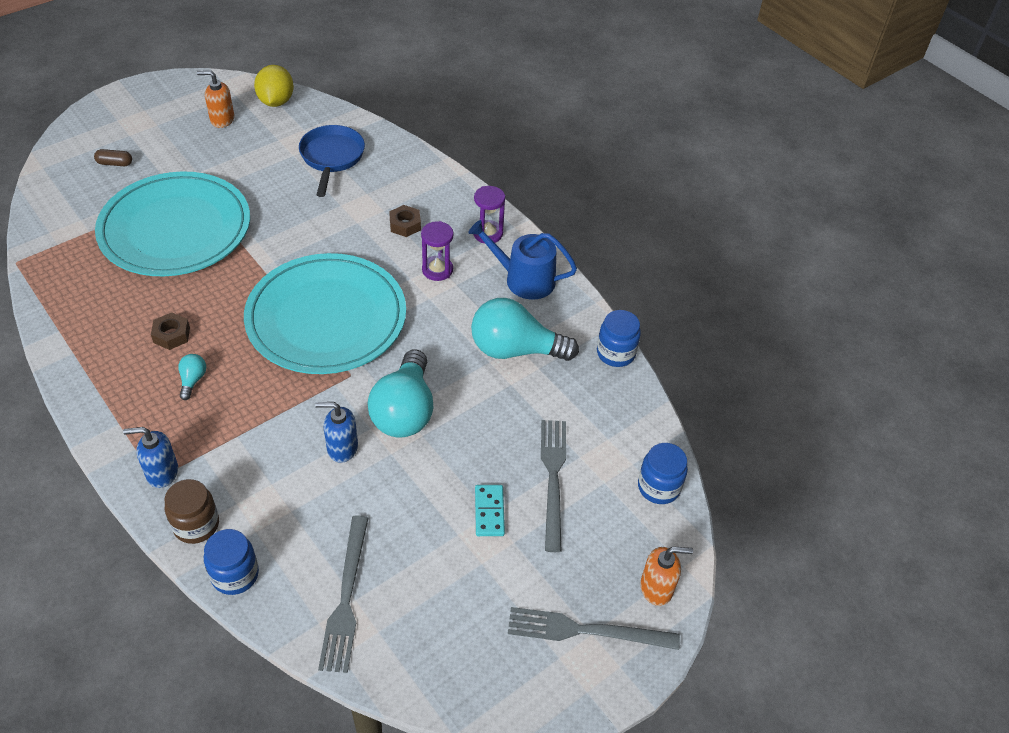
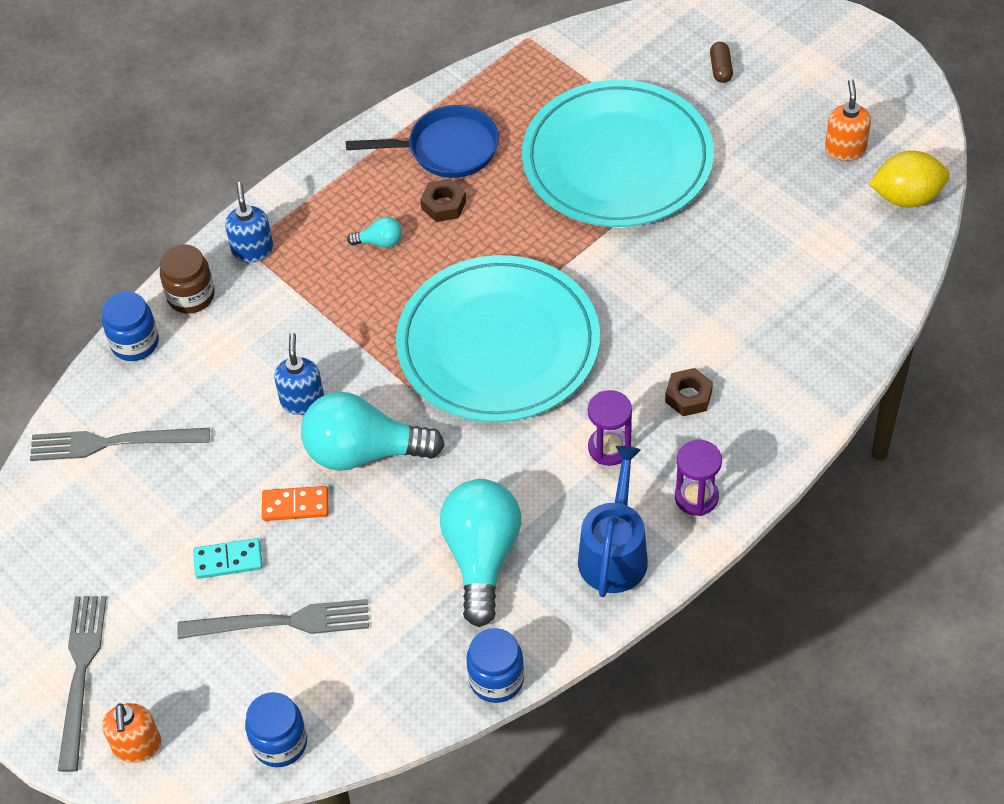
camera: 90 degrees right, 5 degrees up
(331, 158) = (804, 286): blue pan -> blue pan (447, 149)
(445, 461) = (295, 505): none -> orange domino

